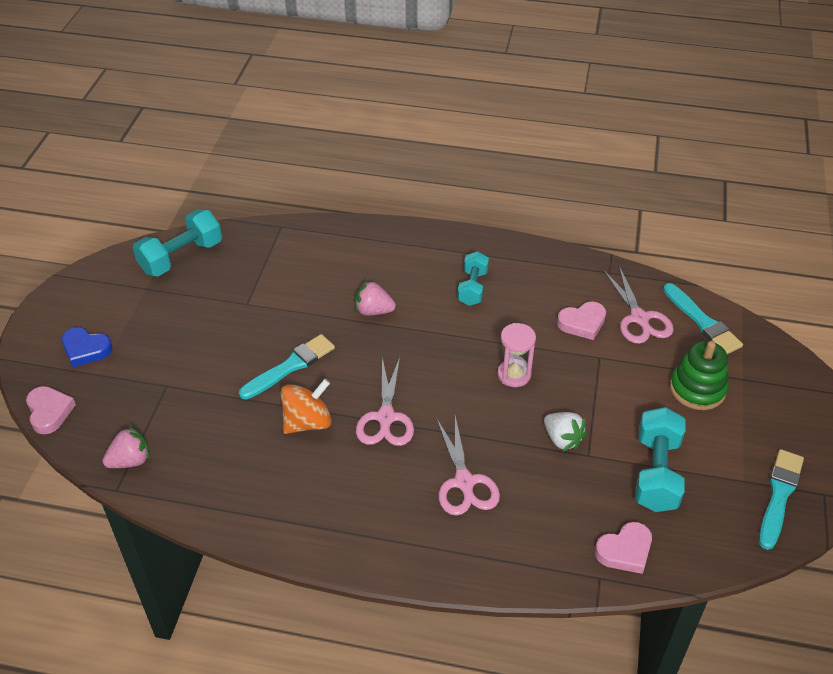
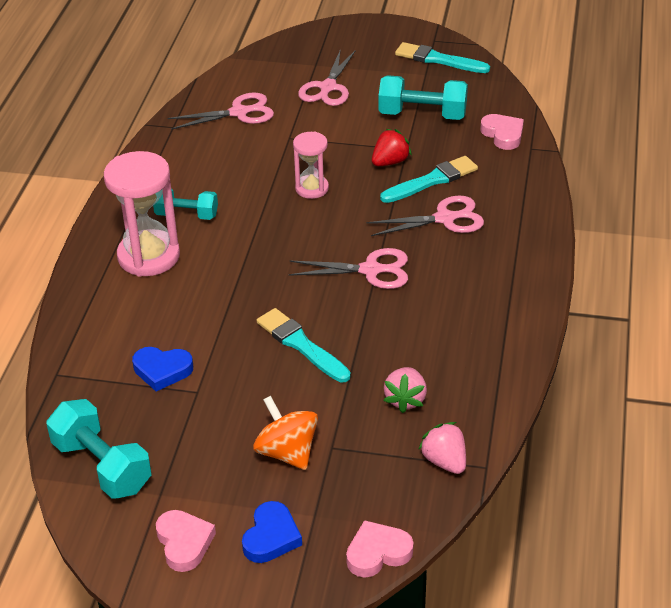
camera: 90 degrees left, 5 degrees down
(274, 282) = (162, 370): none -> blue heart
(307, 422) = (380, 325): orange spinning top -> orange spinning top (287, 452)
(373, 311) = (217, 285): pink strawberry -> pink strawberry (405, 399)
(415, 267) = (149, 256): none -> pink hourglass
(562, 439) = (390, 162): white strawberry -> red strawberry
(582, 323) = (243, 146): pink heart -> pink heart (184, 543)
(697, 389) = (327, 88): green stacking toy -> pink scissors
(702, 322) = (245, 79): turquoise brush -> turquoise brush (432, 180)

